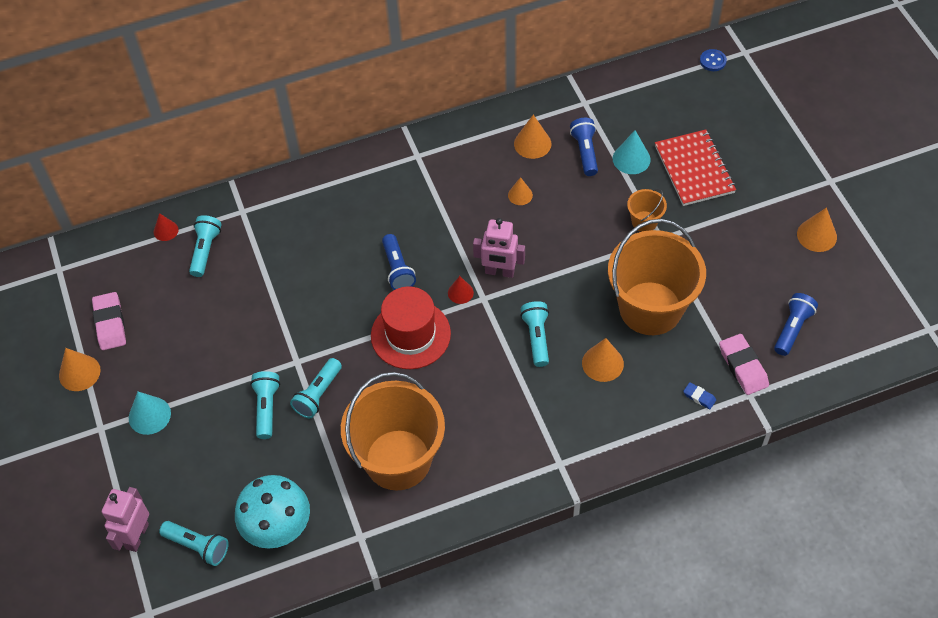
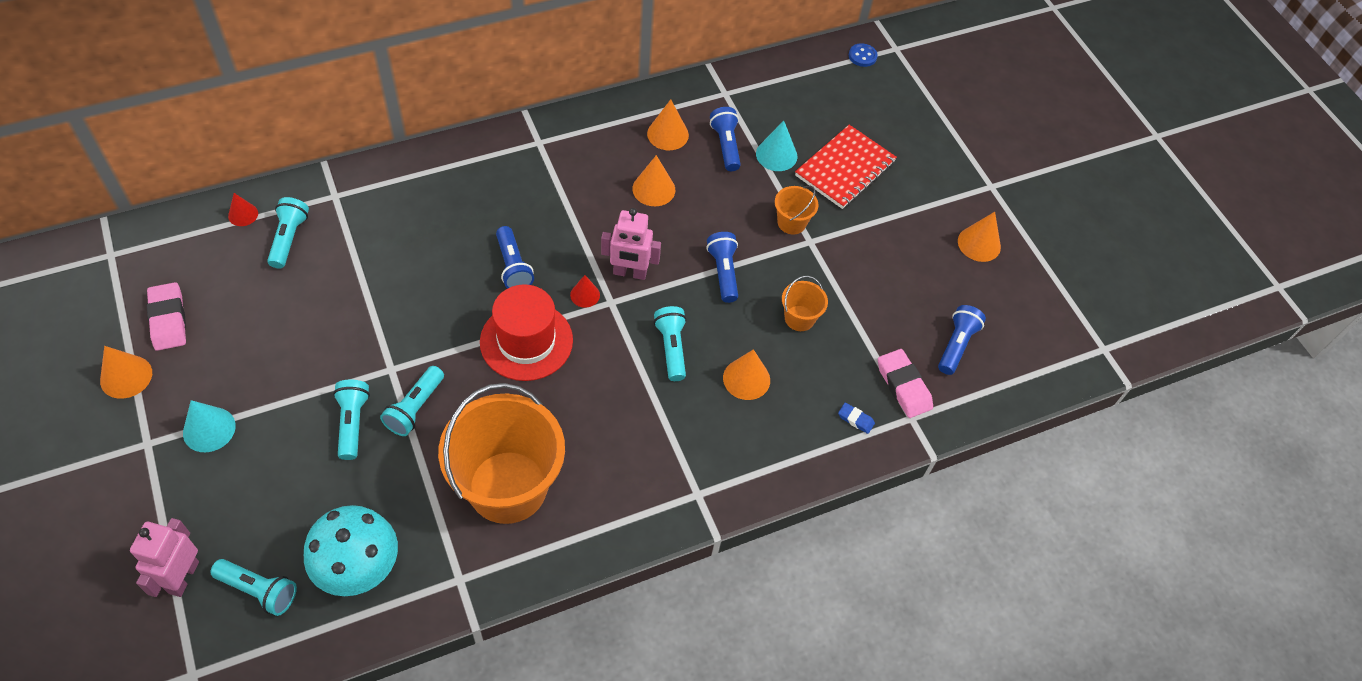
camera: 10 degrees left, 0 degrees up
(520, 195) = (653, 189): orange cone -> orange cone, size x1.56
(582, 269) = (723, 272): none -> blue flashlight
(650, 308) = (799, 318): orange bucket -> orange bucket, size x0.43
(694, 169) = (845, 168): red notebook -> red notebook turned 60 degrees clockwise

